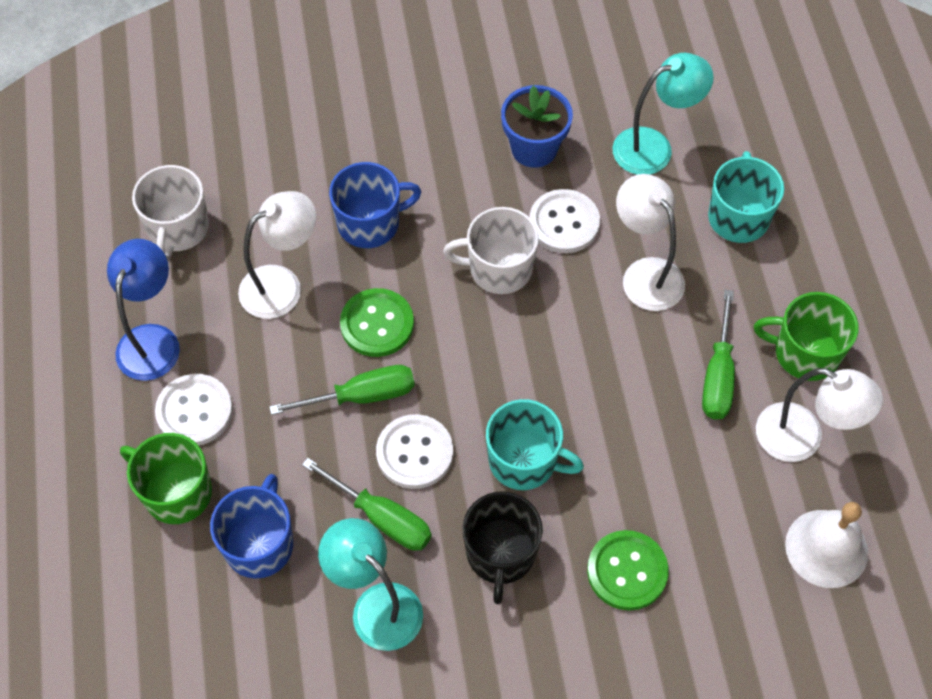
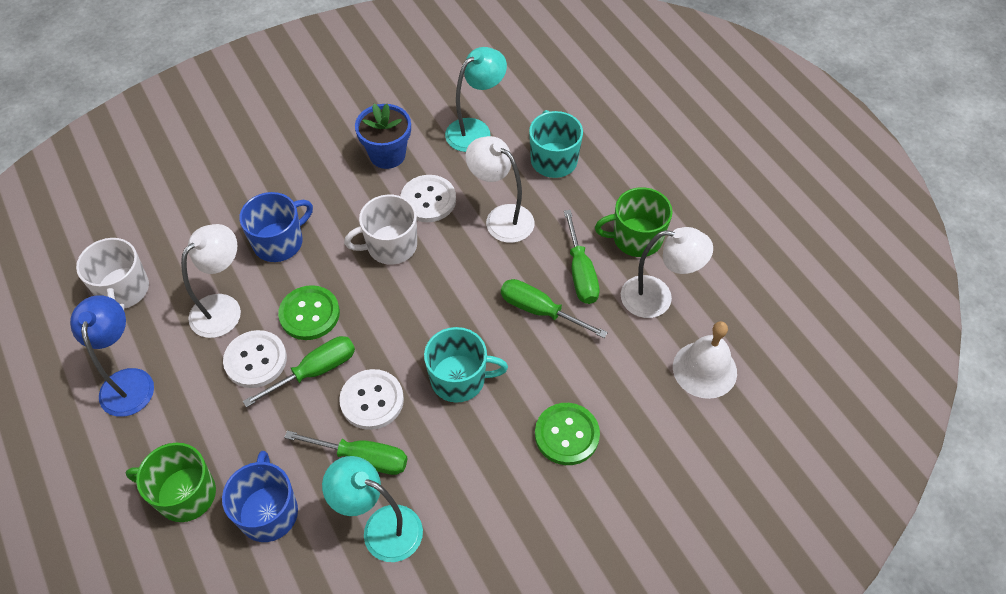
camera: 20 degrees left, 5 degrees down
(194, 411) = (181, 426): white button -> white button (255, 360)
(500, 554) = (466, 454): black mug -> none
(650, 408) = (540, 311): none -> green screwdriver

